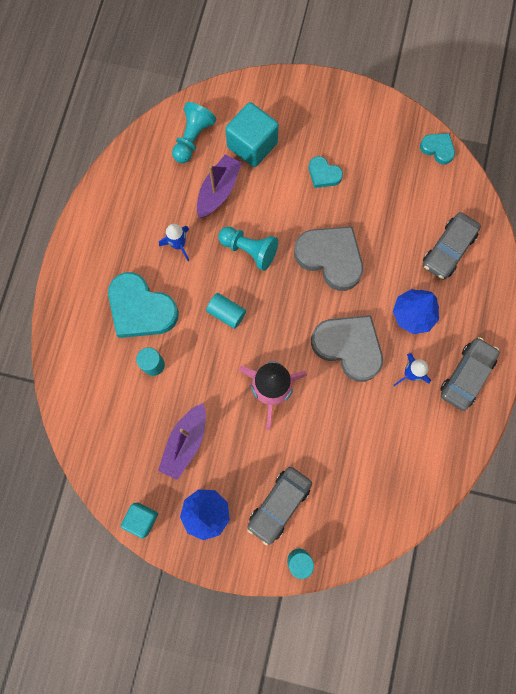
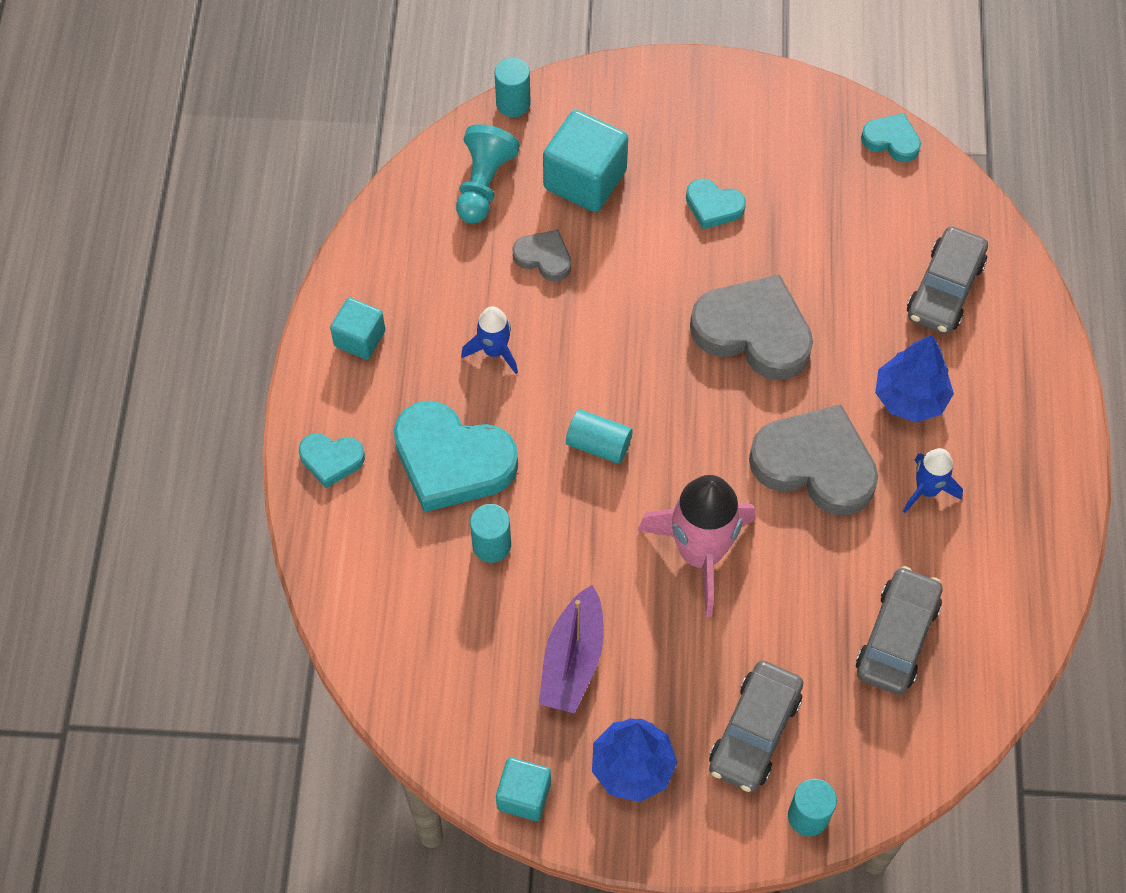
camera: 10 degrees left, 15 degrees down
(73, 296) = (331, 460): none -> turquoise heart
(103, 224) = (360, 338): none -> turquoise cube
(218, 191) = (544, 258): purple boat -> grey heart
(220, 90) = (513, 103): none -> turquoise cylinder
(249, 250) = (615, 341): turquoise pawn -> none
(466, 375) = (1020, 477): grey car -> grey car (897, 637)

